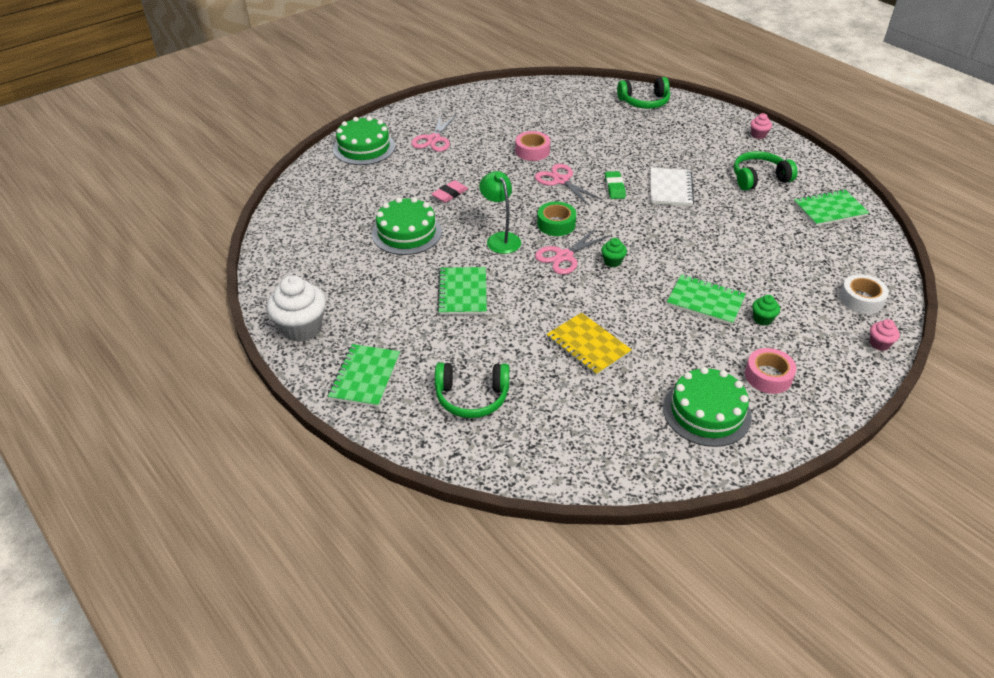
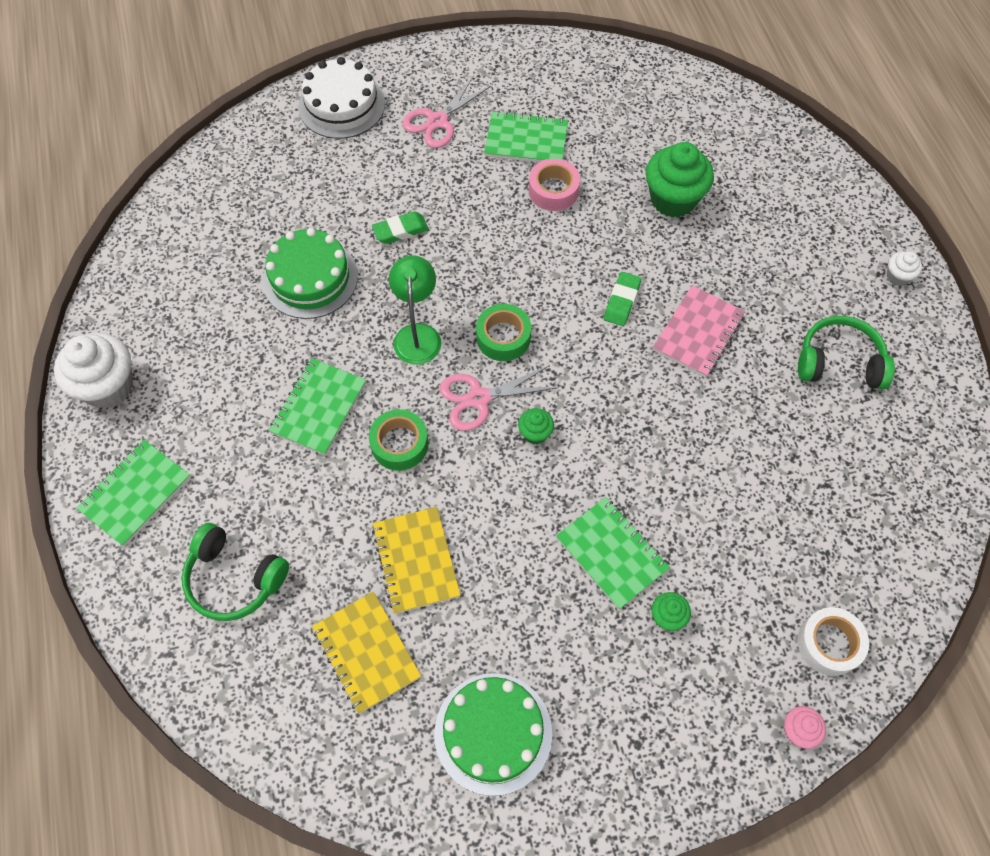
camera: 25 degrees right, 20 degrees up
(364, 148) = (342, 105): green cake -> white cake
(450, 194) = (400, 230): pink eraser -> green eraser
(531, 293) = (399, 444): none -> green tape
(560, 180) = (558, 260): pink scissors -> none
(593, 402) = (366, 653): none -> yellow notebook
(607, 136) = (673, 199): none -> green cupcake
(644, 102) = (771, 149): green headphones -> none
(670, 189) = (698, 333): white notebook -> pink notebook
(758, 135) = (897, 277): pink cupcake -> white cupcake
(768, 376) = (609, 713): pink tape -> none
(829, 210) = (902, 463): green notebook -> green notebook (526, 140)

